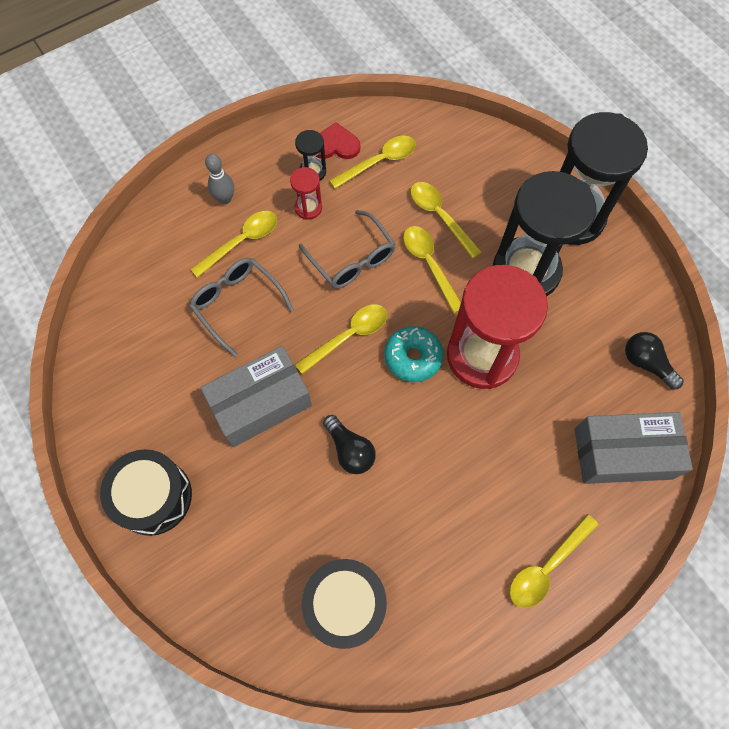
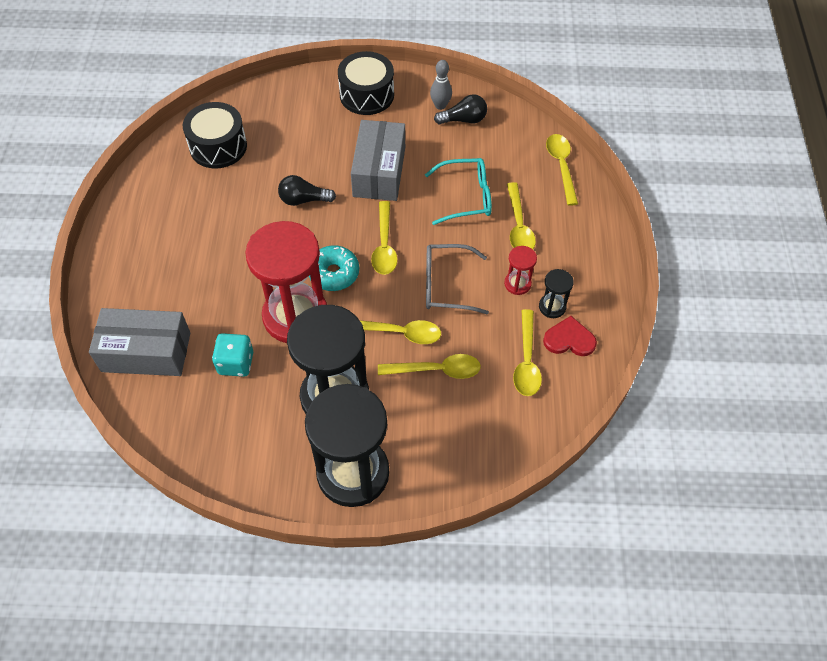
camera: 125 degrees right, 10 degrees down
(225, 199) = (568, 235): grey bowling pin -> grey bowling pin (440, 105)
(238, 304) = (465, 197): grey glasses -> turquoise glasses
(335, 145) = (569, 339): red heart -> red heart turned 120 degrees counterclockwise
(546, 567) = (131, 254): yellow spoon -> yellow spoon (561, 166)
(565, 369) = (236, 363): none -> turquoise dice
(622, 454) = (146, 352): grey box -> grey box turned 60 degrees clockwise
(646, 363) = (186, 423): black light bulb -> black light bulb (463, 120)

